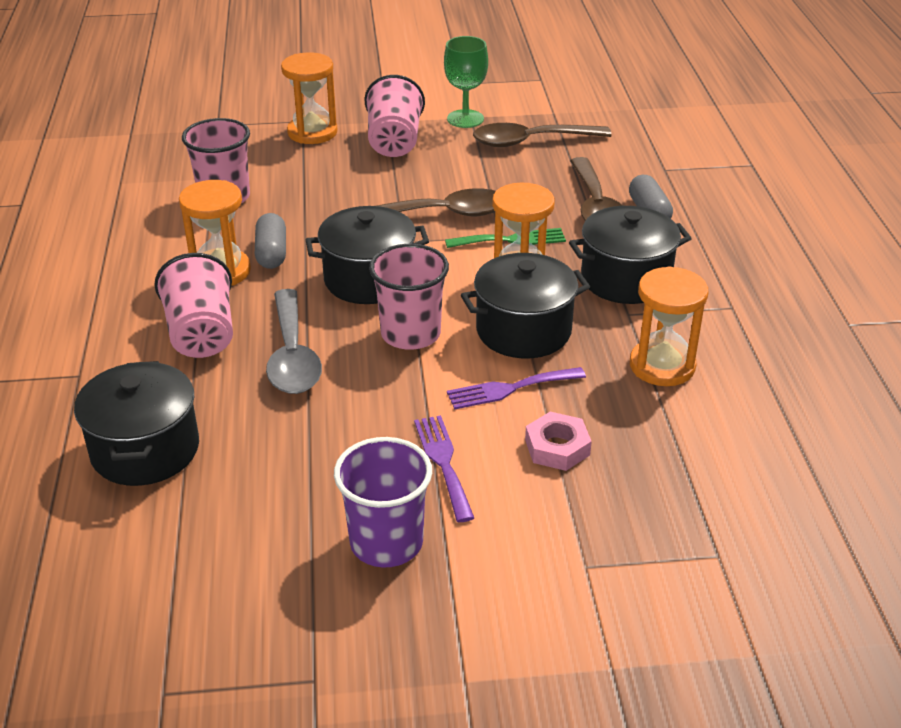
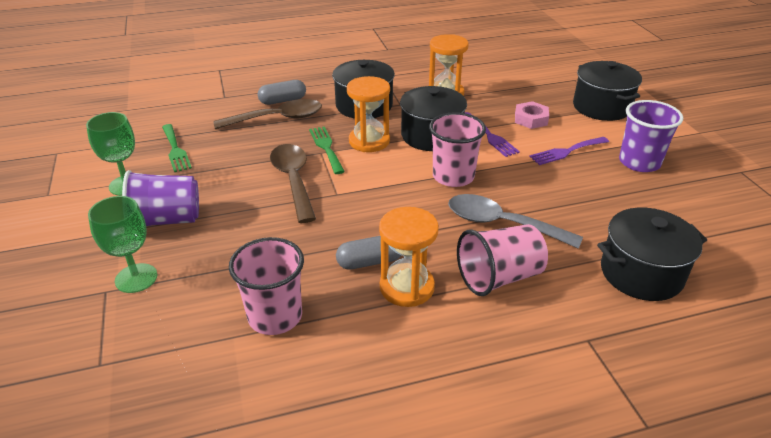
camera: 100 degrees left, 0 degrees up
(292, 356) = (502, 224): grey spoon -> grey spoon turned 135 degrees counterclockwise
(312, 132) = (136, 278): orange hourglass -> green goblet
(369, 279) = (394, 203): black pot -> black pot (601, 107)
(394, 142) = (166, 220): pink cup -> purple cup
(531, 141) = (175, 150): brown spoon -> green fork

